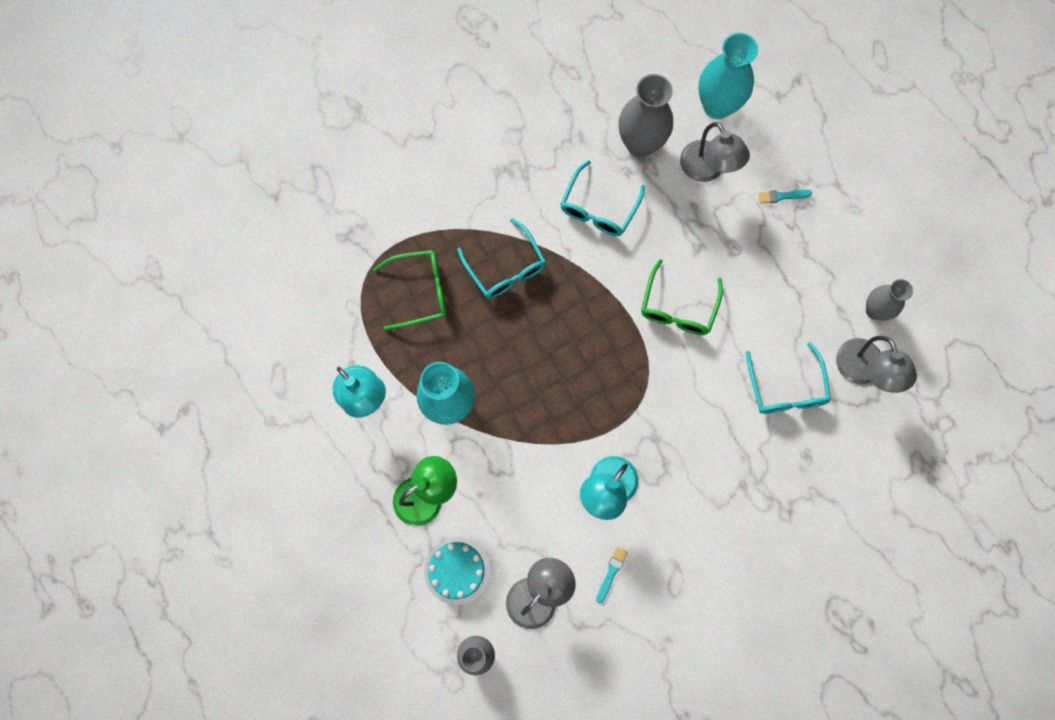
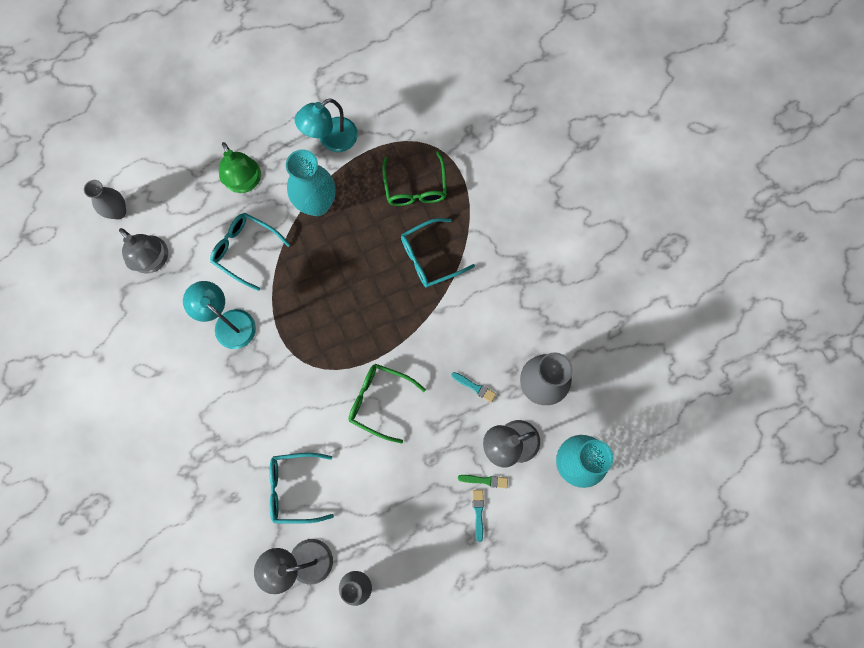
camera: 95 degrees right, 0 degrees up
(457, 570) = (183, 201): turquoise cake -> none
(598, 208) = (479, 341): turquoise glasses -> turquoise glasses (245, 250)
(611, 572) = (161, 319): turquoise brush -> turquoise brush (475, 387)
(748, 192) = (485, 480): none -> green brush

